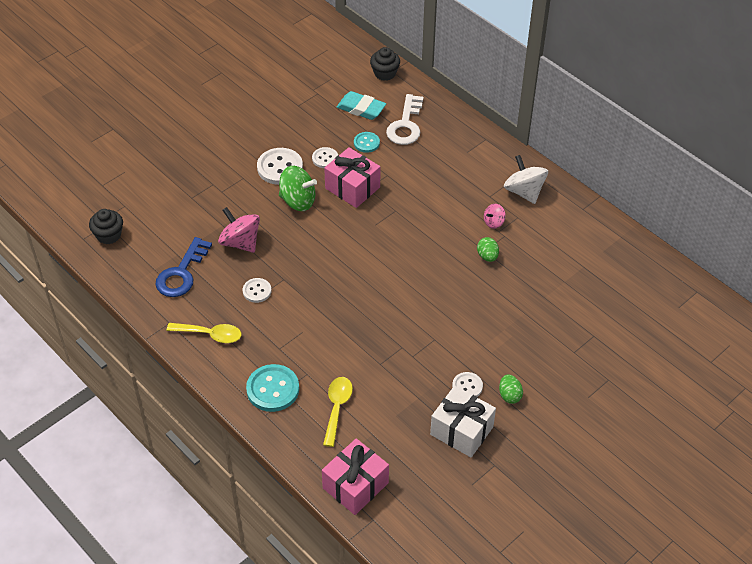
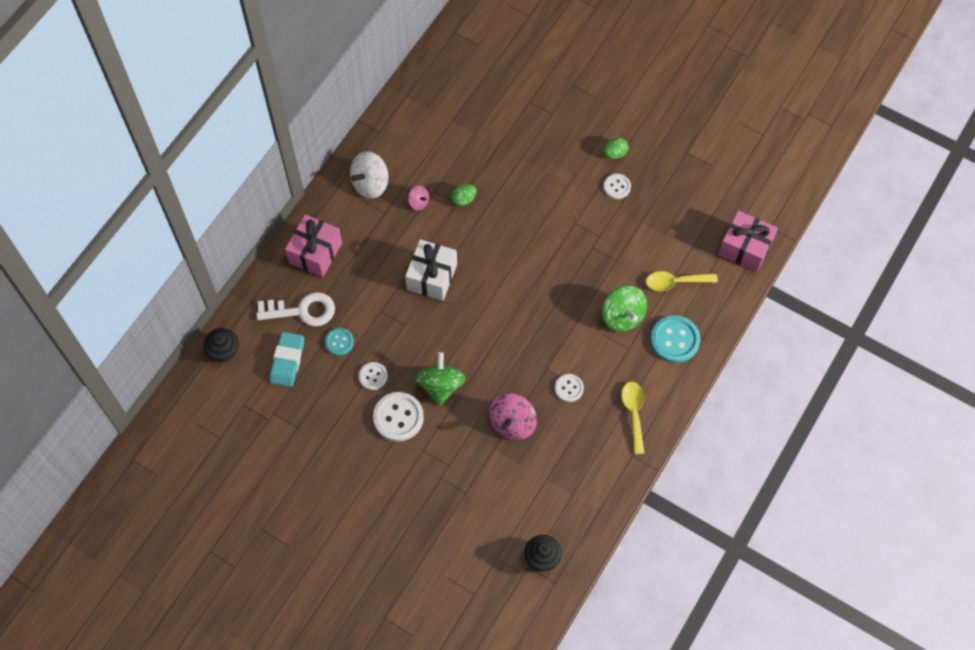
camera: 105 degrees left, 15 degrees up
(181, 273) = (569, 466): blue key -> none
(315, 352) = (622, 316): none -> green spinning top
(352, 188) = (408, 339): pink gift -> pink gift (315, 253)
(461, 430) = (663, 182): white gift -> white gift (432, 277)

